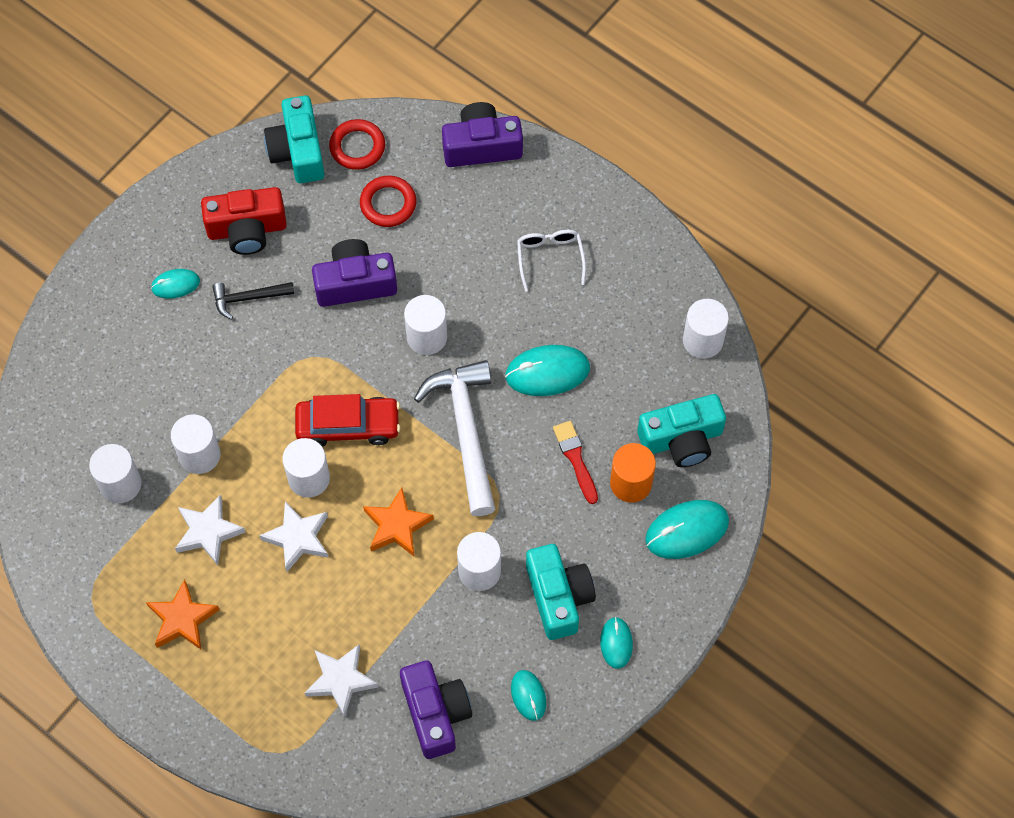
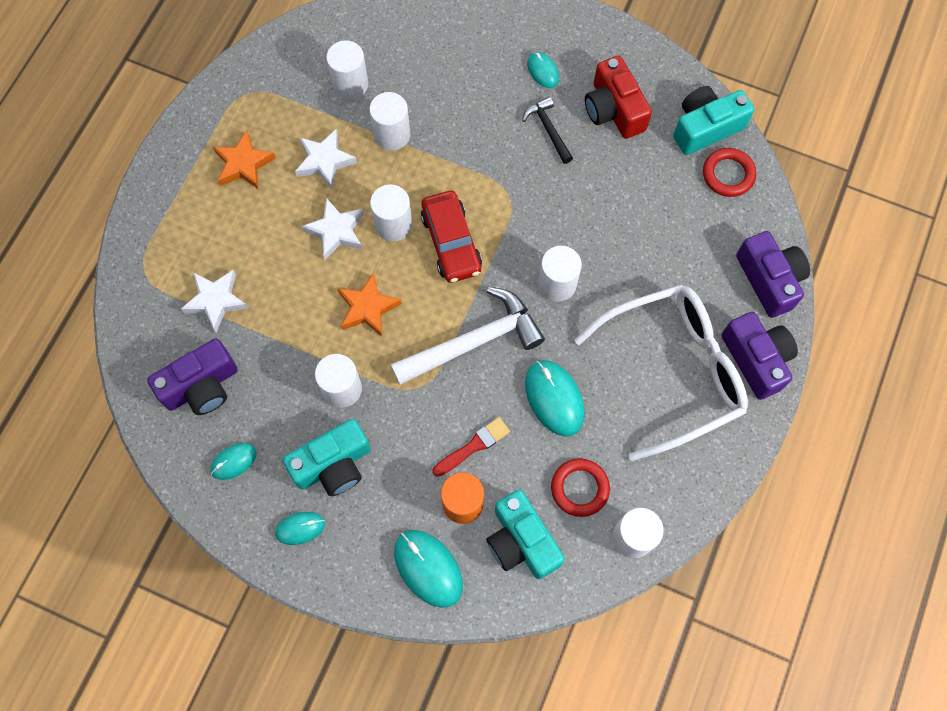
camera: 75 degrees right, 5 degrees up
(355, 283) = (591, 210): purple camera -> purple camera (756, 359)
(388, 204) = (680, 215): red ring -> red ring (579, 488)
(550, 258) = (673, 371): white glasses -> white glasses, size x2.31

